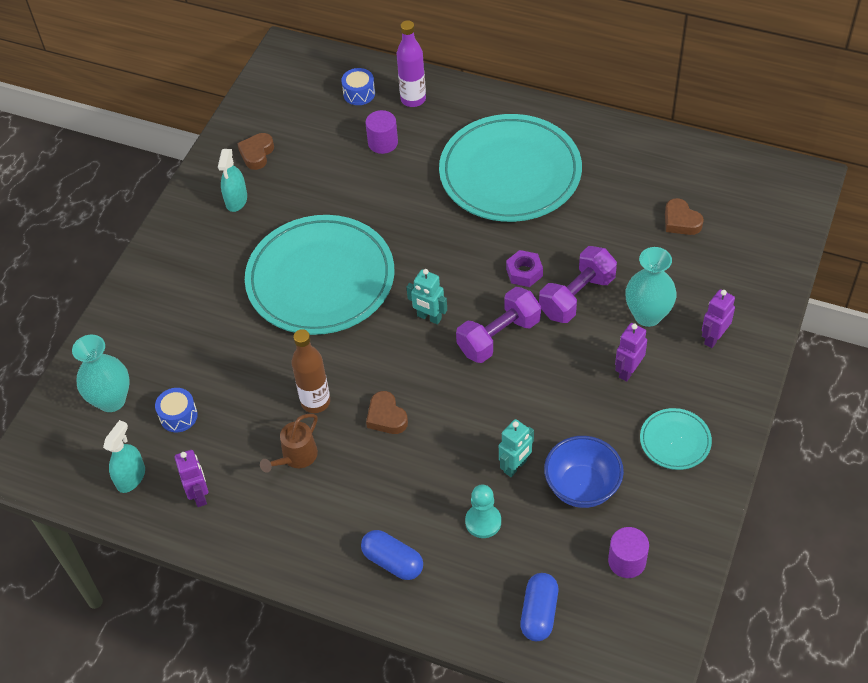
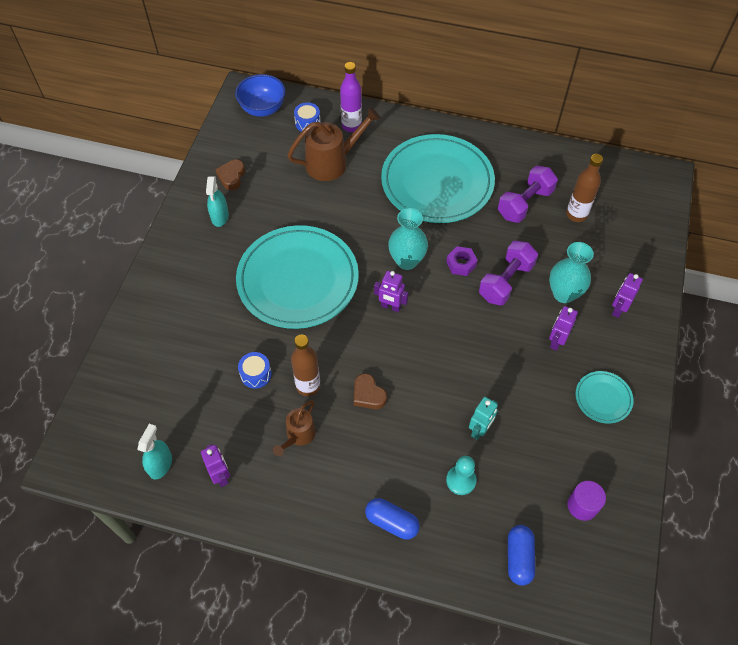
camera: 10 degrees left, 5 degrees up
(111, 400) = (136, 396): turquoise vase -> turquoise vase (407, 261)
(178, 416) = (194, 406): blue drum -> blue drum (256, 374)
(383, 143) = (332, 162): purple cylinder -> brown watering can
(429, 317) = (390, 306): turquoise robot -> purple robot
(499, 336) = (449, 319): purple dumbbell -> purple dumbbell (525, 203)
(582, 487) = (536, 444): blue bowl -> blue bowl (263, 109)
(681, 221) = (576, 214): brown heart -> brown bottle

